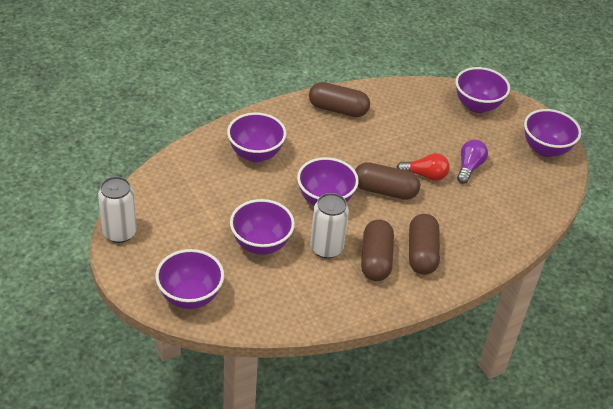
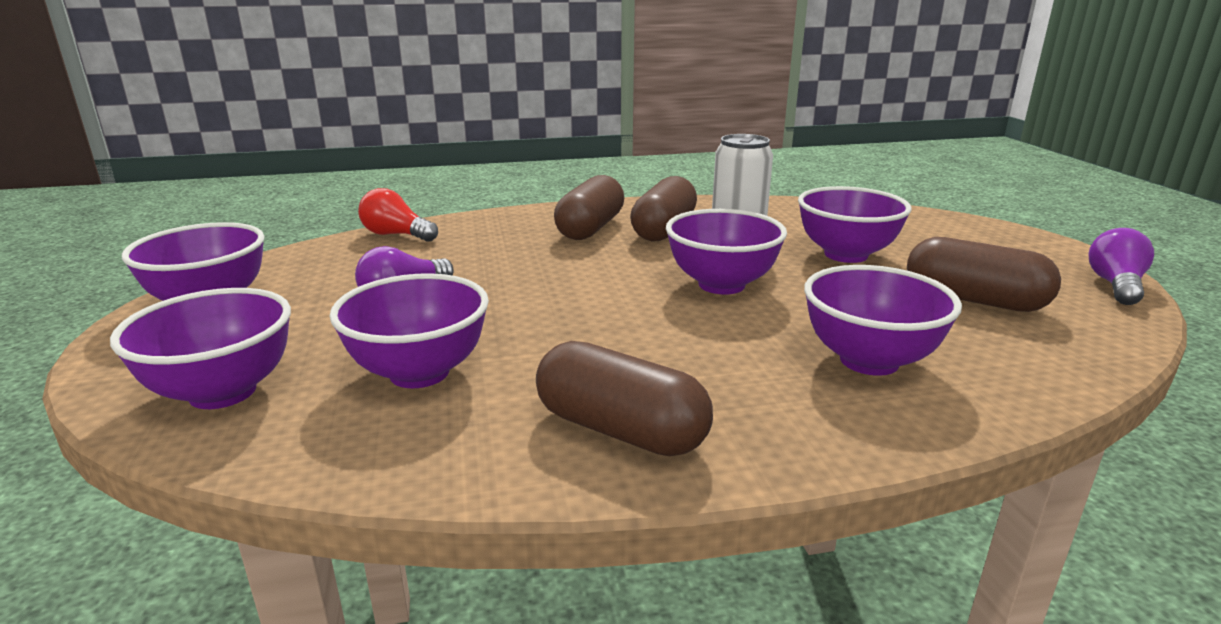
camera: 160 degrees left, 20 degrees down
(119, 233) = (1115, 285): white can -> purple light bulb
(190, 297) = (947, 227): purple bowl -> purple bowl (419, 373)
(385, 191) = (600, 284): brown capsule -> brown capsule (974, 300)
(425, 175) = (503, 295): red light bulb -> red light bulb (396, 235)

